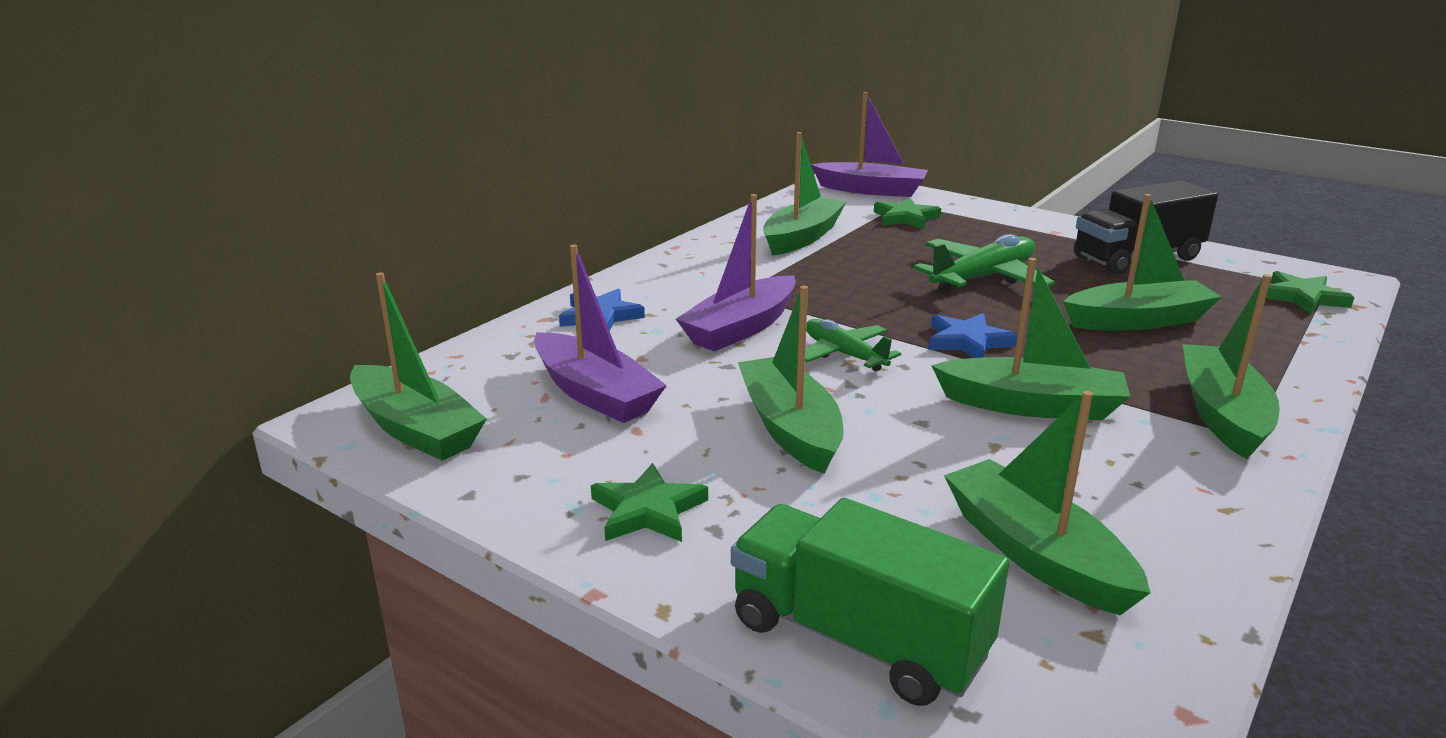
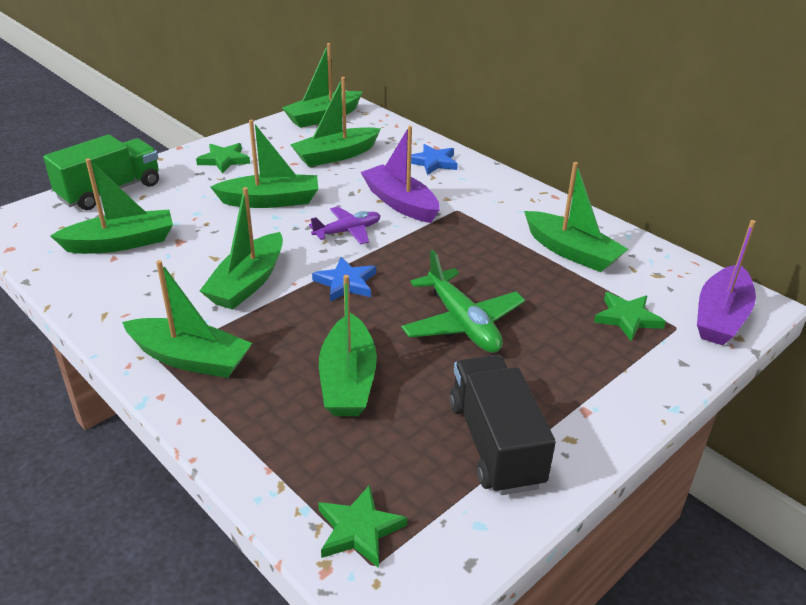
camera: 100 degrees right, 10 degrees up
(595, 394) = (336, 155): purple boat -> green boat
(844, 354) = (347, 231): green plane -> purple plane

